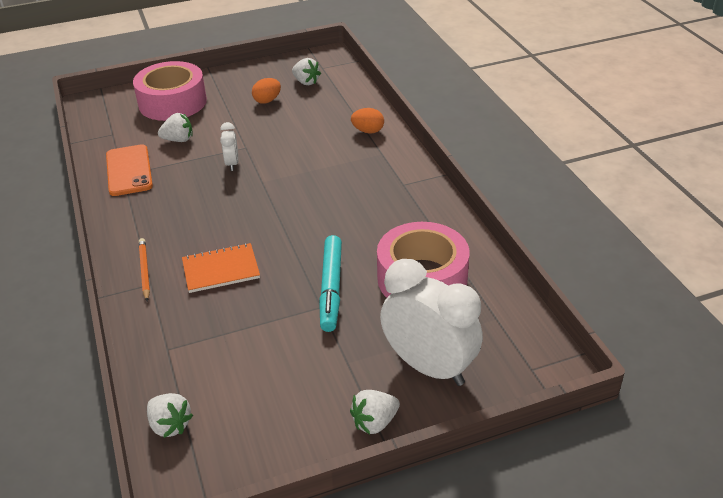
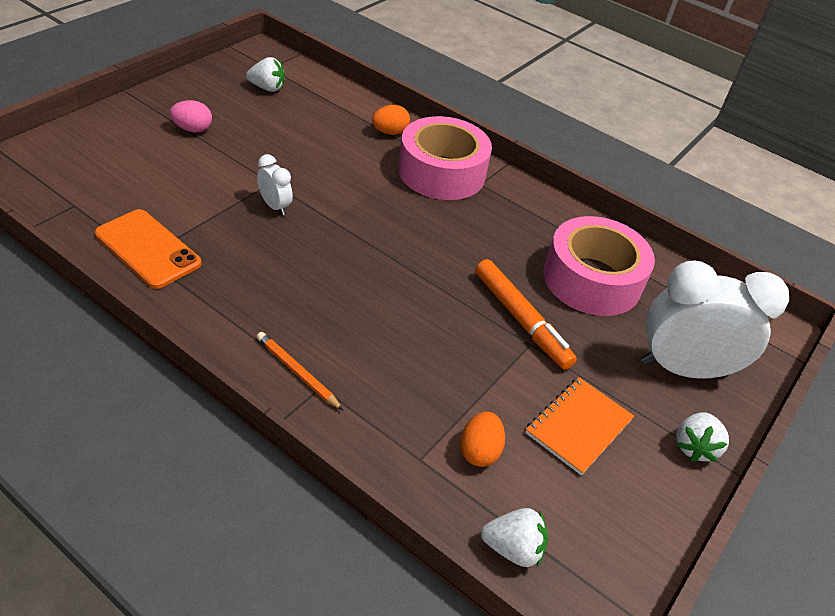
camera: 40 degrees left, 5 degrees up
(172, 102) = (120, 145): pink tape -> pink tape (441, 172)
(178, 140) = (177, 192): white strawberry -> none
(221, 270) = (387, 339): orange notebook -> orange notebook (579, 426)
(227, 101) = (192, 129): none -> pink egg
(267, 100) = (242, 119): orange egg -> orange egg (479, 451)
(331, 288) = (521, 319): turquoise marker -> orange marker

